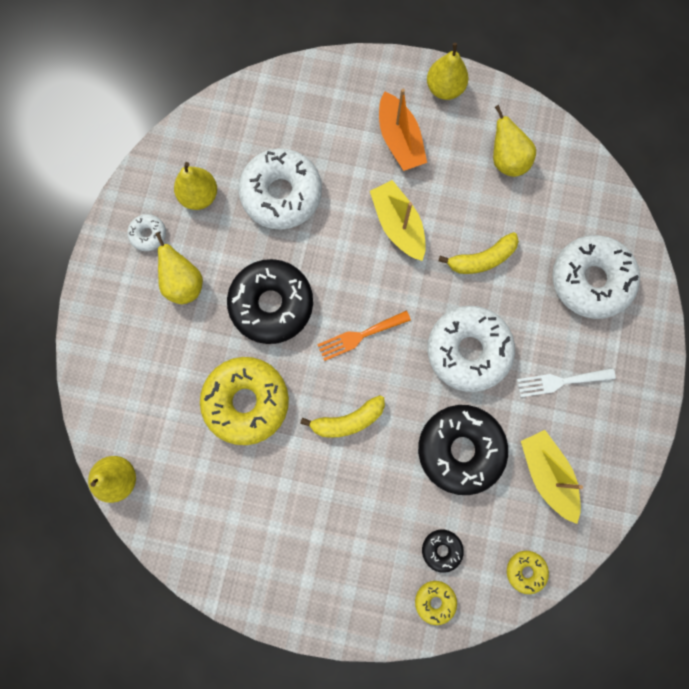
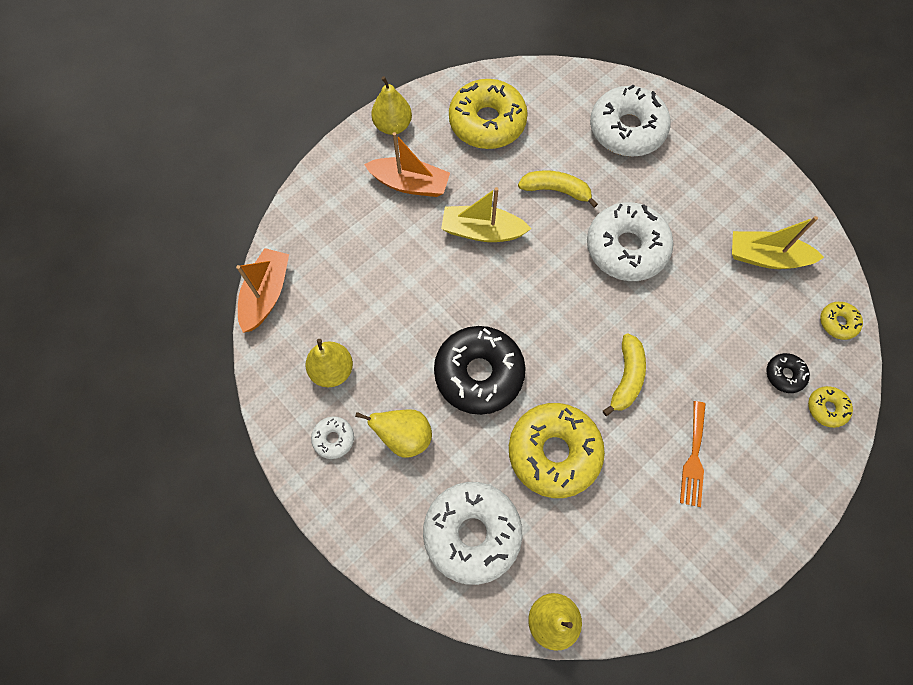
camera: 55 degrees left, 10 degrees down
(226, 104) = (266, 294): none -> orange boat
(281, 194) = (385, 302): white donut -> white donut (472, 533)
(360, 336) = (557, 321): orange fork -> orange fork (694, 458)
(460, 449) = (706, 306): black donut -> none
(481, 259) = (556, 190): yellow banana -> yellow banana turned 90 degrees counterclockwise
(506, 160) = (487, 122): yellow pear -> yellow donut
(560, 381) = (695, 200): white fork -> none

